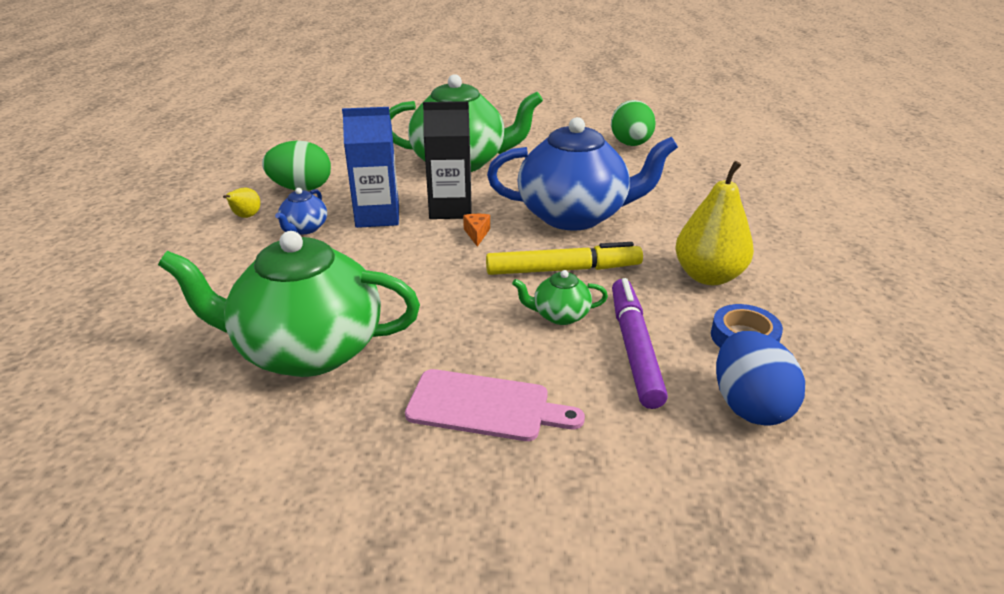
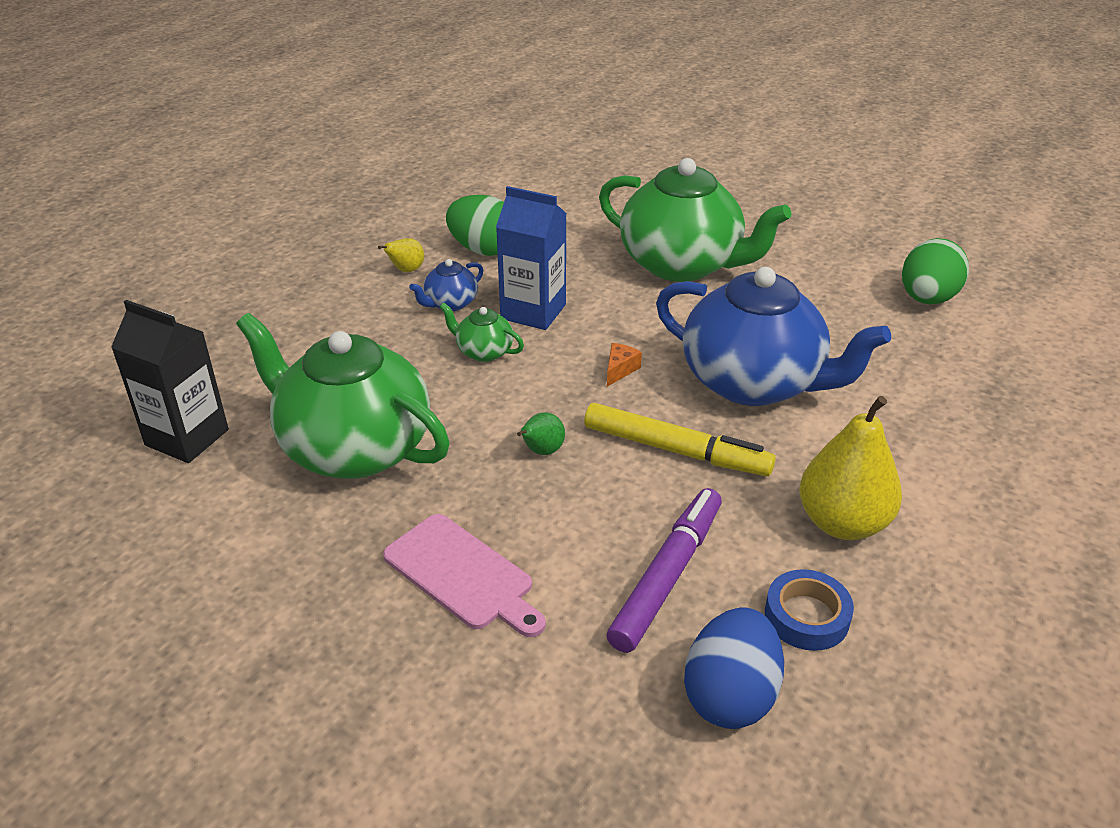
camera: 30 degrees right, 5 degrees up
(450, 209) = (618, 327): black carton -> black carton (187, 437)
(468, 301) = (541, 451): none -> green pear
(560, 315) = (622, 505): green teapot -> green teapot (484, 352)

